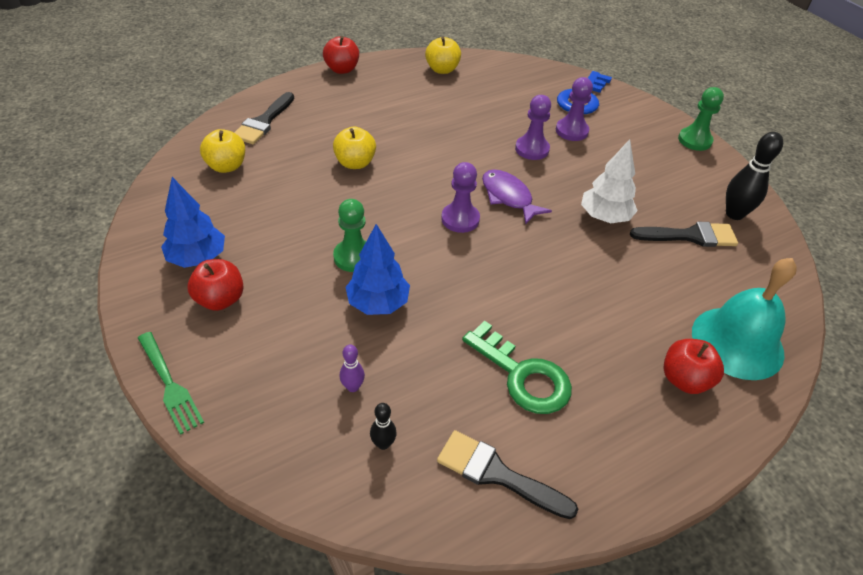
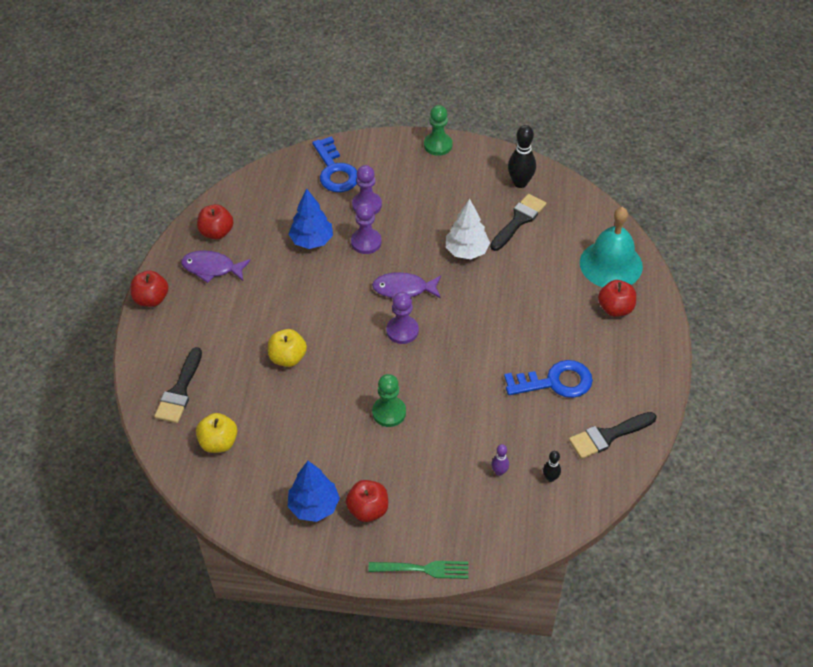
camera: 50 degrees left, 5 degrees up
(264, 122) = (180, 391): black brush -> black brush turned 45 degrees clockwise
(378, 303) = (442, 422): blue tree -> blue tree (312, 241)
(404, 83) = (212, 268): none -> purple fish
(442, 70) = (216, 232): yellow apple -> red apple
(523, 375) = (555, 382): green key -> blue key

